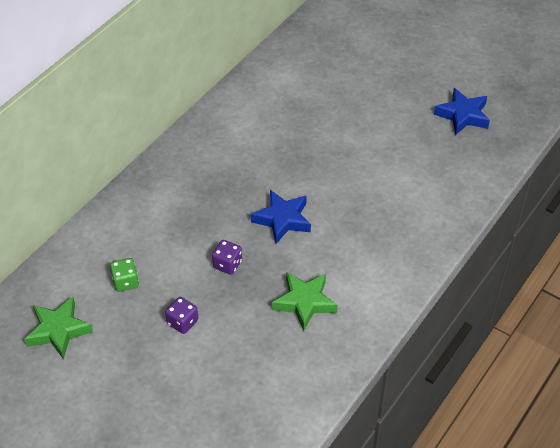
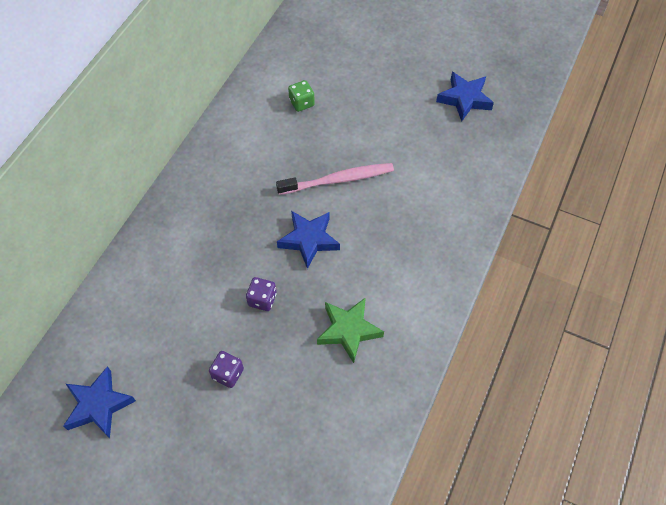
camera: 10 degrees left, 10 degrees up
(58, 330) = (99, 405): green star -> blue star
(126, 282) = (160, 337): green dice -> green dice (301, 103)
(321, 171) = (338, 180): none -> pink toothbrush

